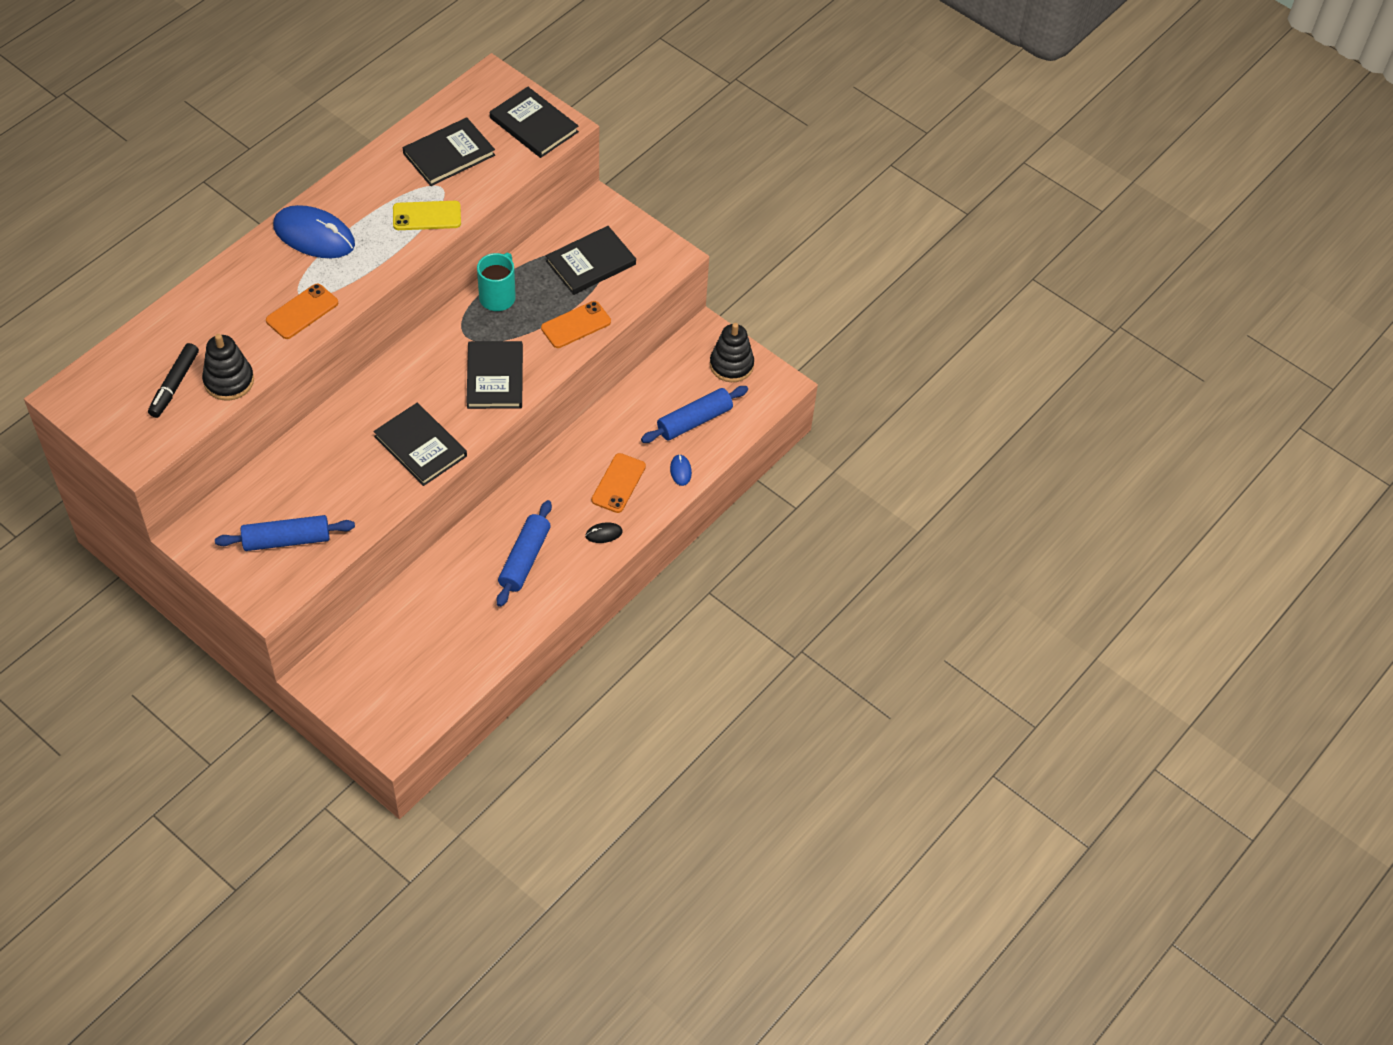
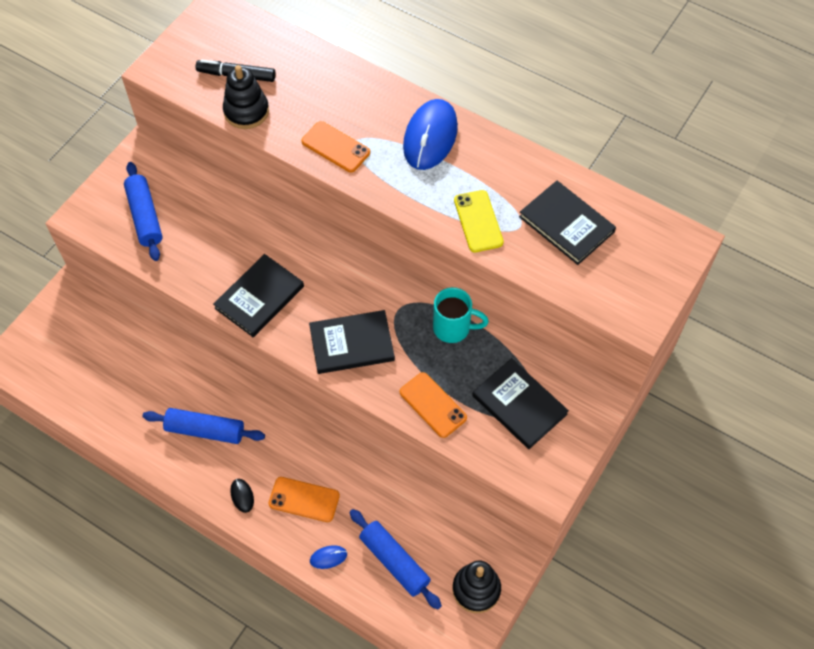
camera: 85 degrees right, 5 degrees up
(534, 125) = (632, 293): black book -> none

